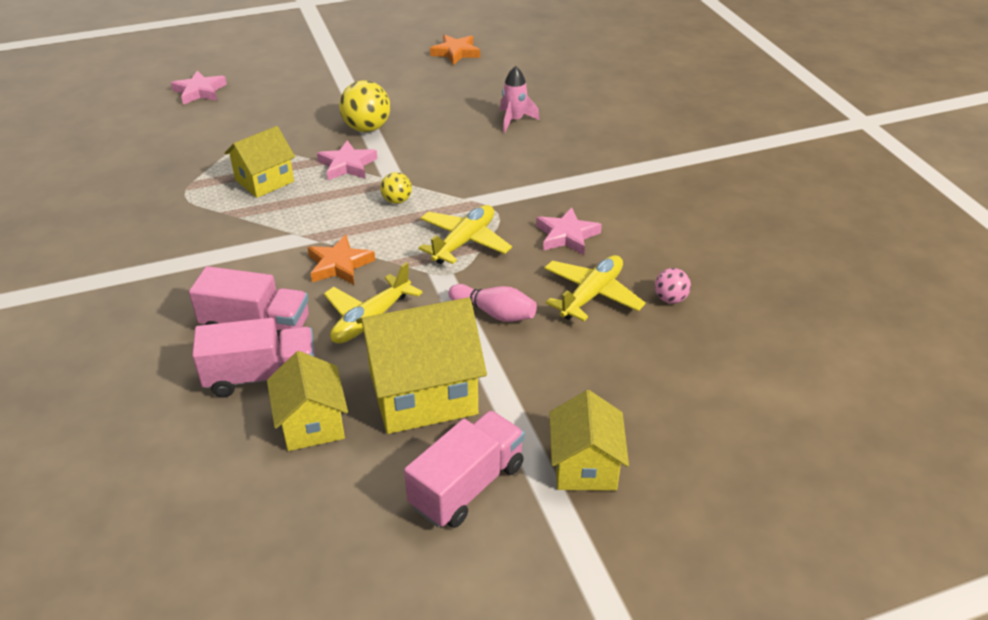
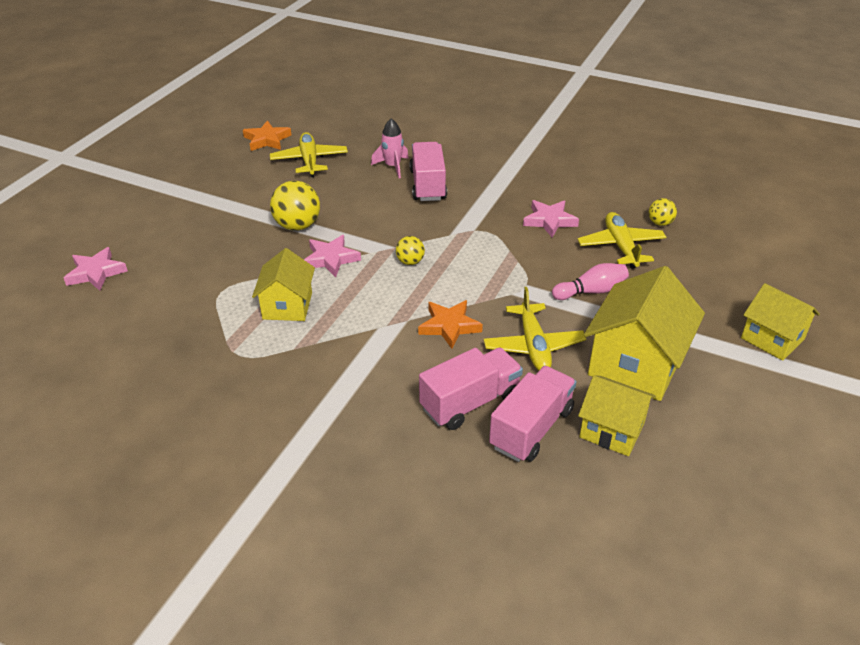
camera: 45 degrees left, 0 degrees up
(464, 242) = (499, 261): yellow plane -> yellow plane (309, 161)
(467, 486) = (744, 394): pink truck -> pink truck (427, 185)
(670, 299) = (660, 223): pink ball -> yellow ball

